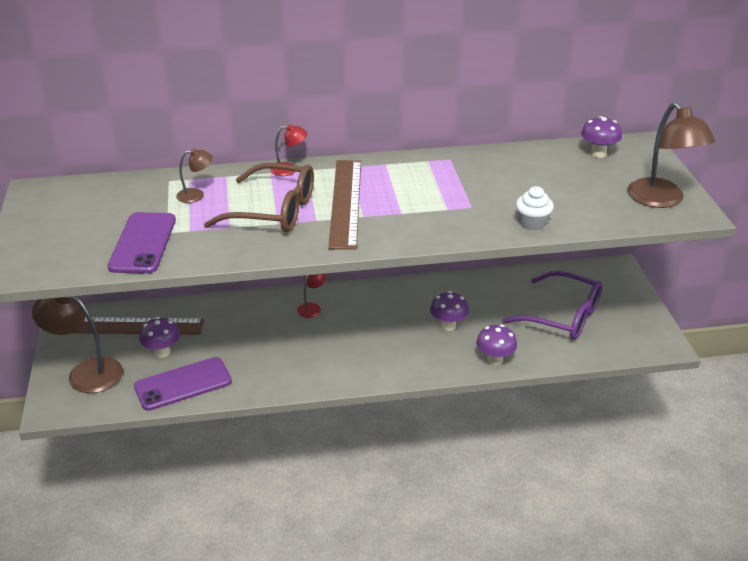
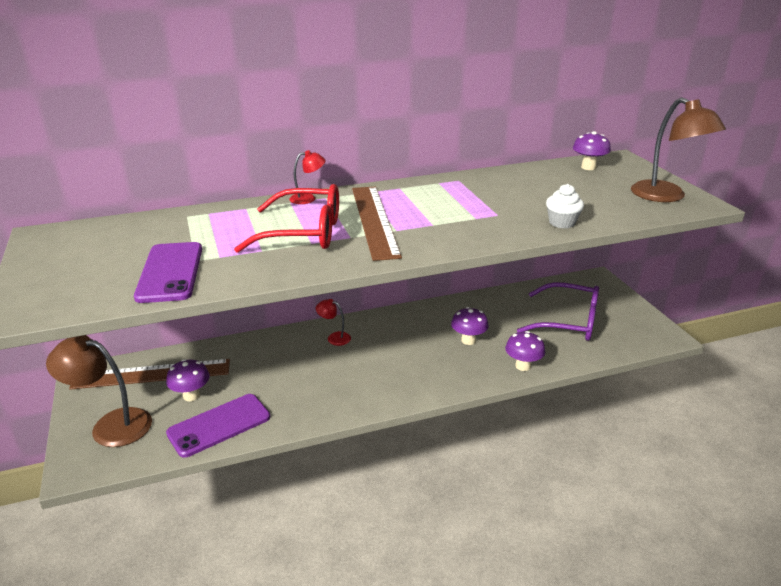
camera: 10 degrees left, 5 degrees down
(196, 195) = (219, 226): brown lamp -> none
(274, 211) = (304, 233): brown glasses -> red glasses
(312, 307) = (334, 337): red lamp -> red lamp turned 90 degrees counterclockwise

